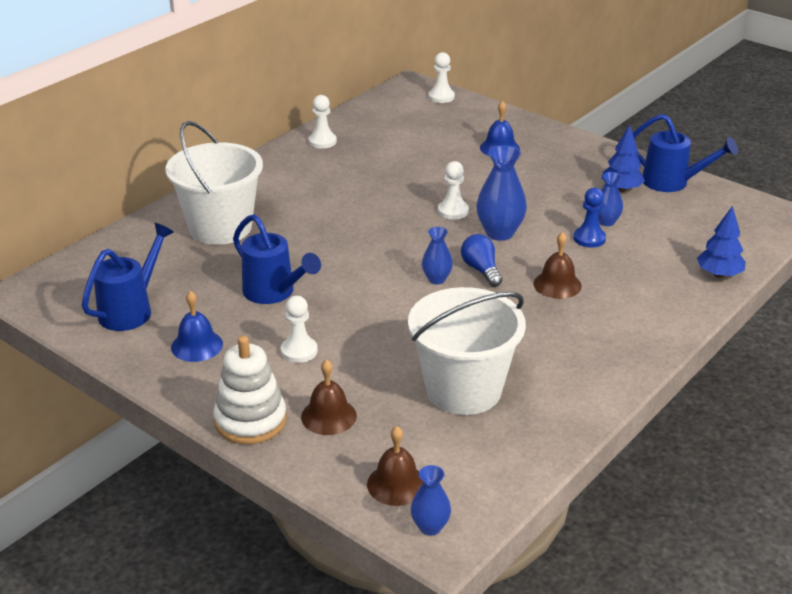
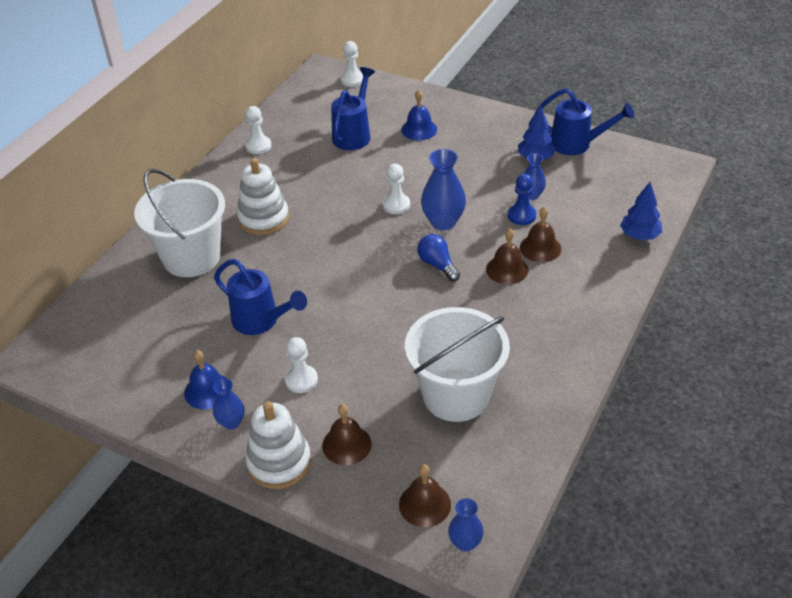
camera: 10 degrees left, 10 degrees up
(130, 310) = (135, 363): blue watering can -> blue watering can (353, 134)
(307, 204) = (263, 219): none -> white stacking toy
(436, 279) = (401, 281): blue vase -> blue vase (231, 422)
(601, 270) = (540, 248): none -> brown bell

